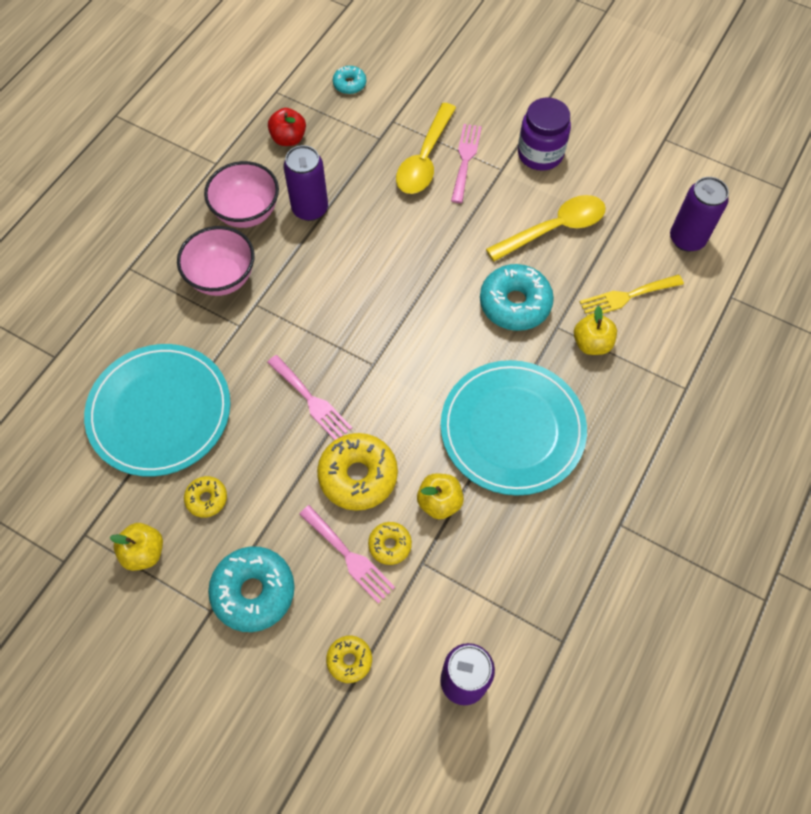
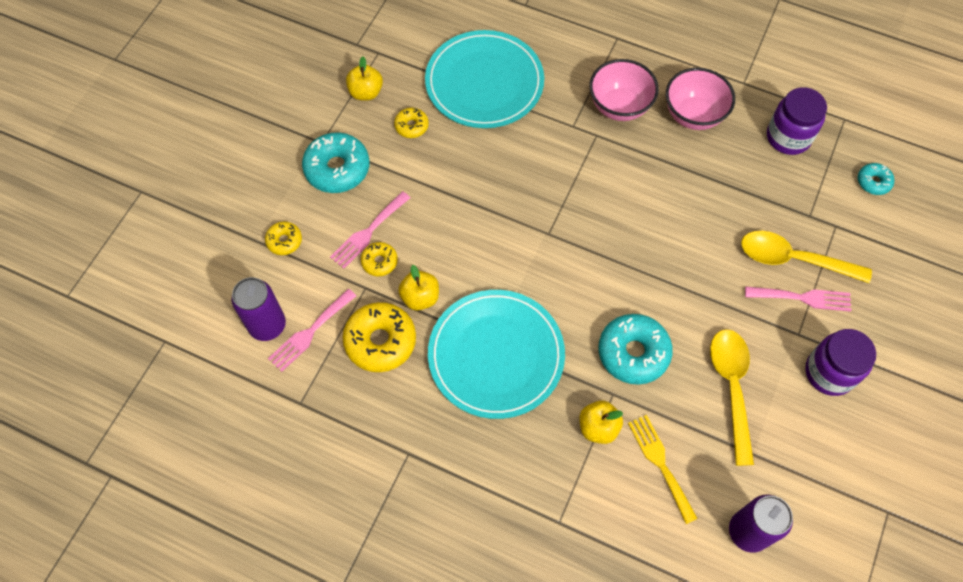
camera: 85 degrees right, 0 degrees up
(288, 139) = (788, 137): red apple -> purple jar
(310, 209) = (709, 165): purple can -> none
(311, 400) = (507, 189): pink fork -> pink fork (310, 332)
(358, 475) = (440, 232): yellow donut -> yellow donut (380, 341)
(553, 229) = (731, 388): yellow spoon -> yellow spoon turned 150 degrees counterclockwise

